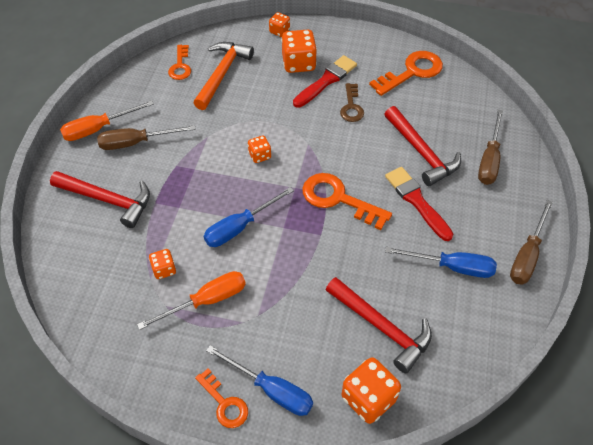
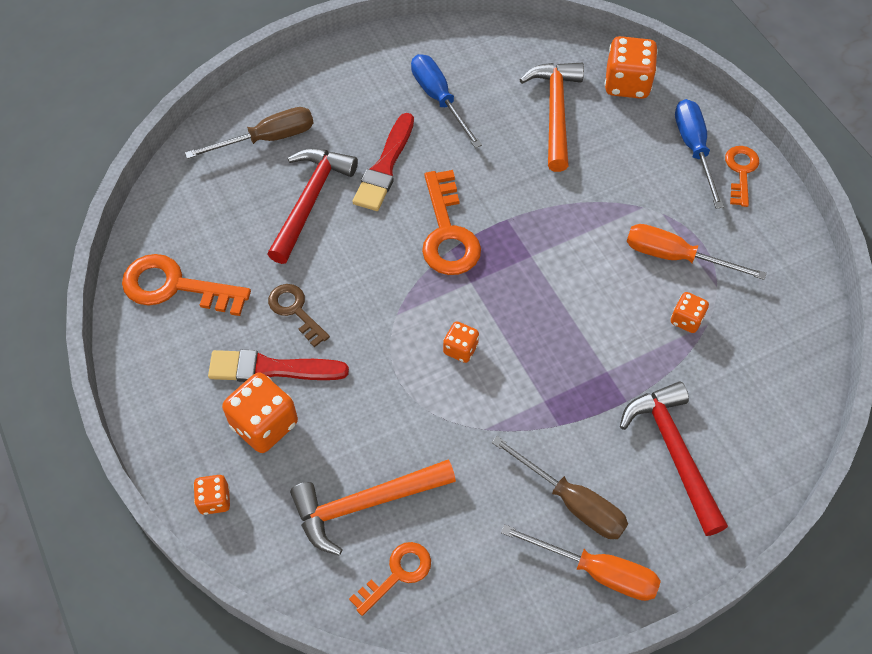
camera: 130 degrees left, 5 degrees up
(240, 227) = (570, 293): blue screwdriver -> none
(351, 107) = (295, 311): brown key -> brown key turned 90 degrees counterclockwise
(382, 327) = (555, 112): red hammer -> orange hammer
(527, 255) = (370, 55): brown screwdriver -> none

